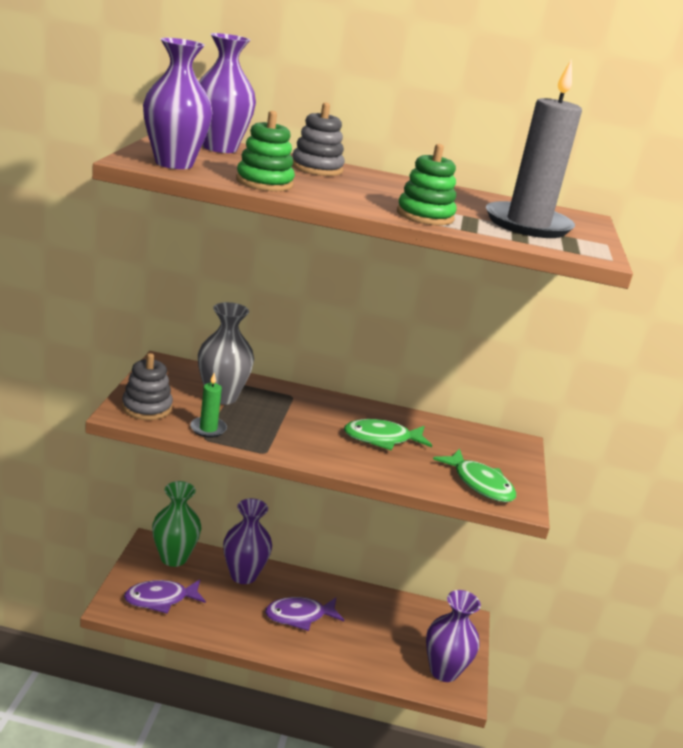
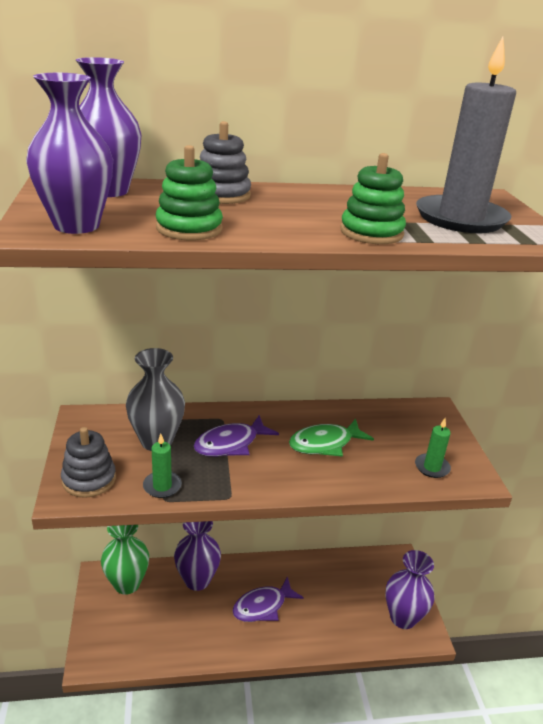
camera: 15 degrees left, 5 degrees up
(160, 599) = (132, 635): purple fish -> purple fish (230, 444)
(479, 484) = (432, 467): green fish -> green candle

